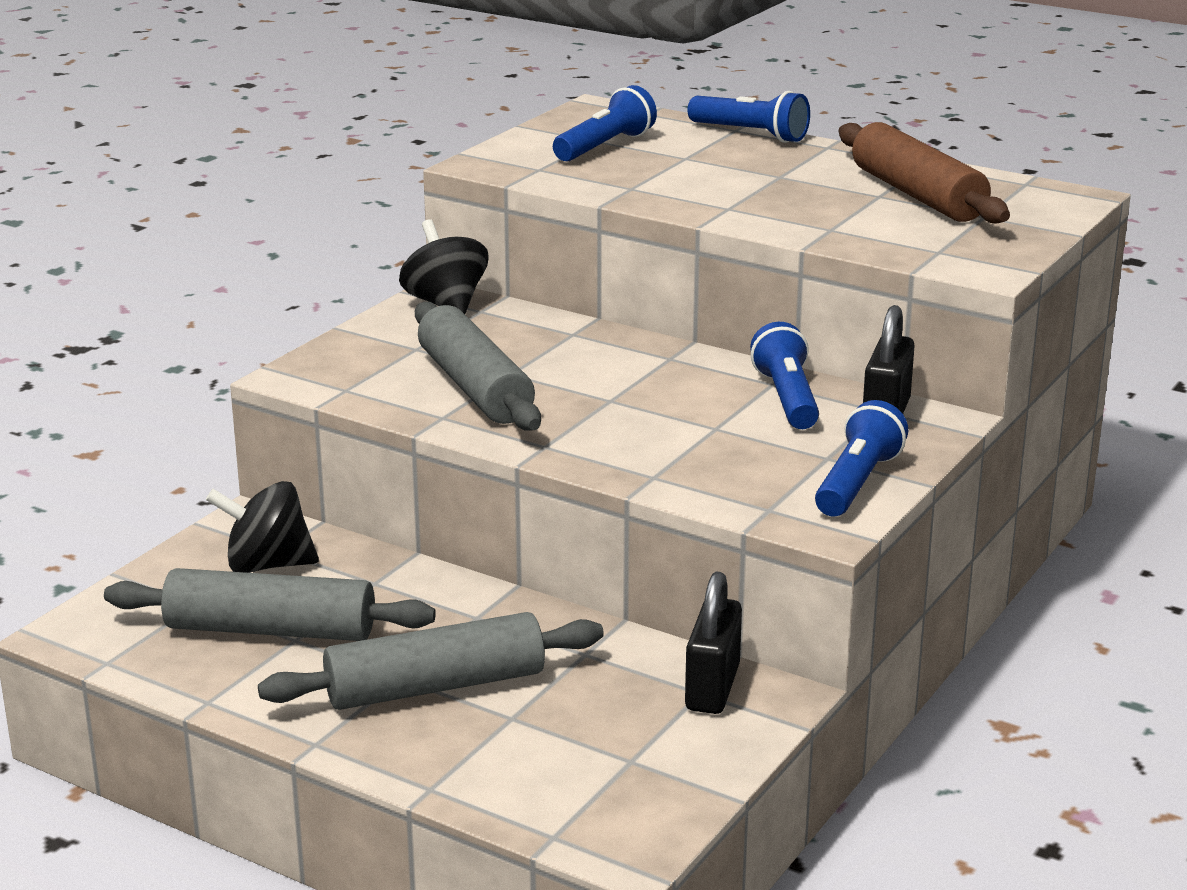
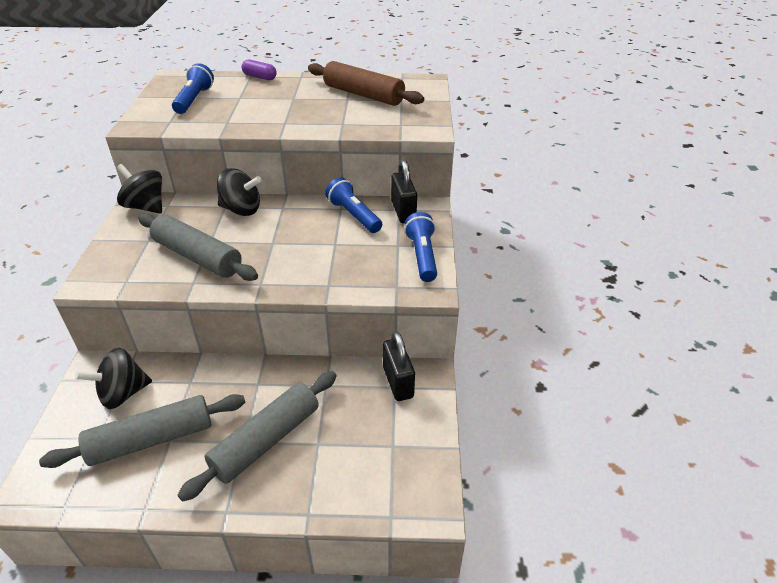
camera: 30 degrees left, 15 degrees up
(597, 344) = (241, 210): none -> black spinning top
(750, 134) = (260, 77): blue flashlight -> purple capsule

